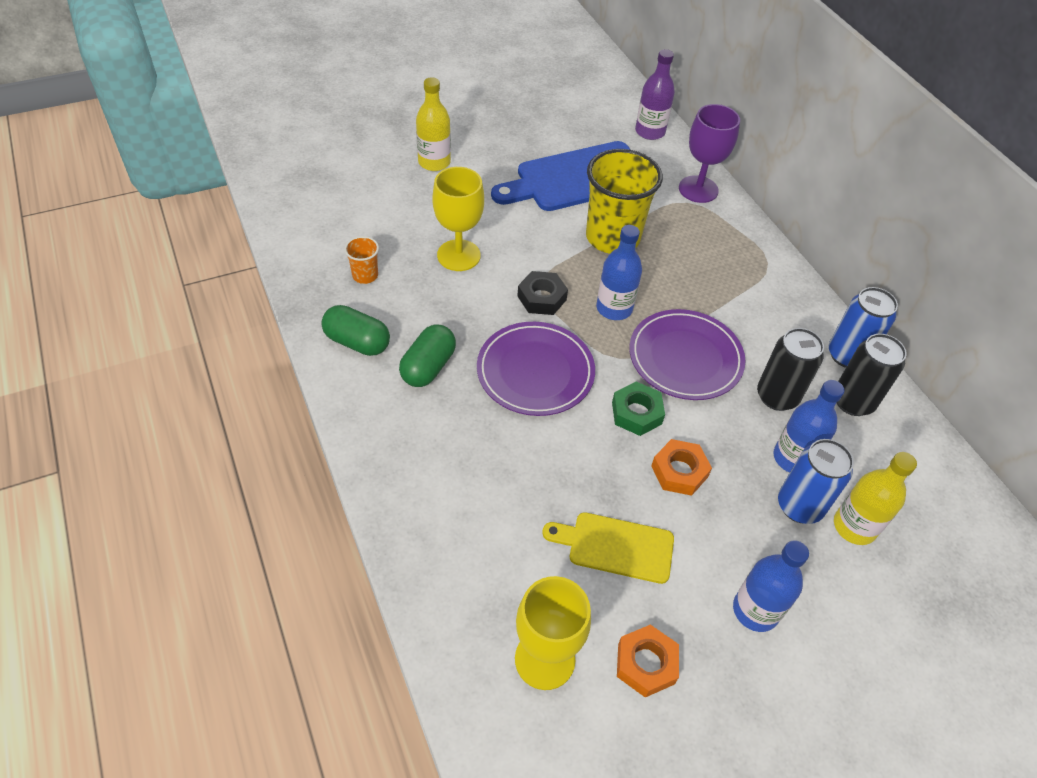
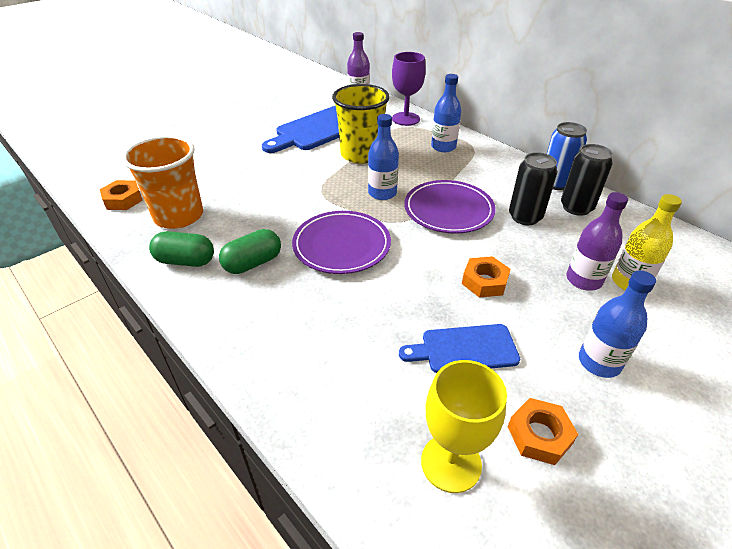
camera: 15 degrees left, 10 degrees down
(309, 233) = (123, 200): none -> orange nut
(365, 275) = (179, 216): orange cup -> orange cup, size x2.27
(428, 367) = (253, 263): green capsule -> green capsule turned 45 degrees clockwise
(434, 162) = (212, 140): yellow bottle -> none
(458, 255) = (251, 188): yellow goblet -> none
(542, 298) = (326, 199): black nut -> none
(615, 547) = (464, 349): yellow cutting board -> blue cutting board
(636, 413) = (432, 252): green nut -> none
(793, 458) = (559, 251): blue bottle -> blue bottle (443, 147)
(799, 506) = (583, 280): blue can -> purple bottle

